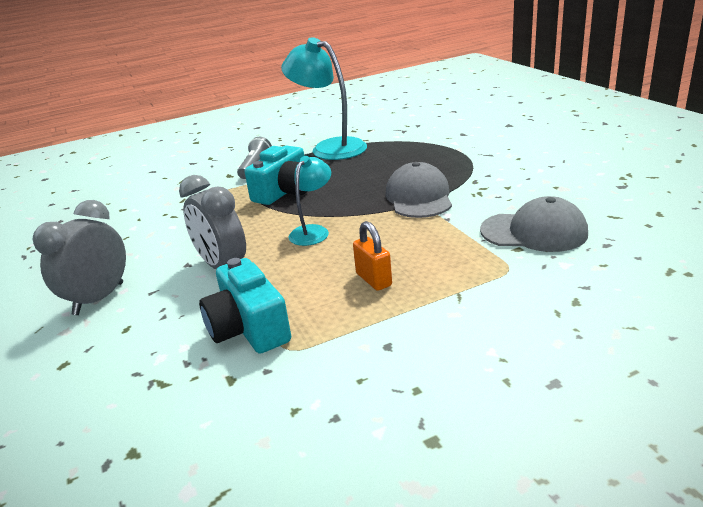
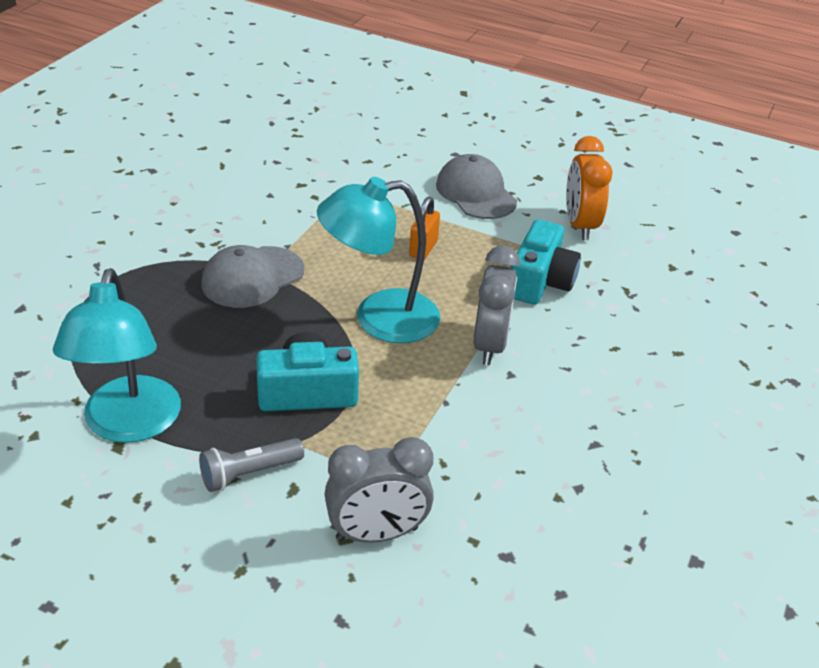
camera: 135 degrees left, 10 degrees up
(99, 299) = (612, 397): grey clock -> grey clock (377, 533)
(291, 415) = (580, 225): none -> orange clock
(313, 231) = (379, 318): turquoise lamp -> turquoise lamp, size x1.80
(534, 232) = (280, 195): grey cap -> grey cap (476, 193)

